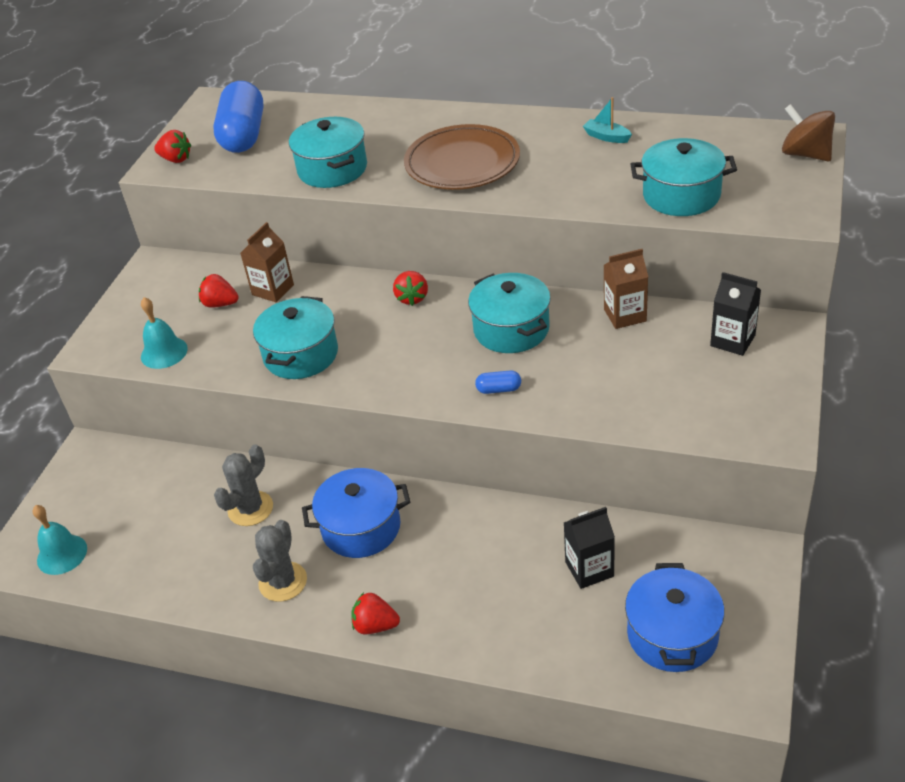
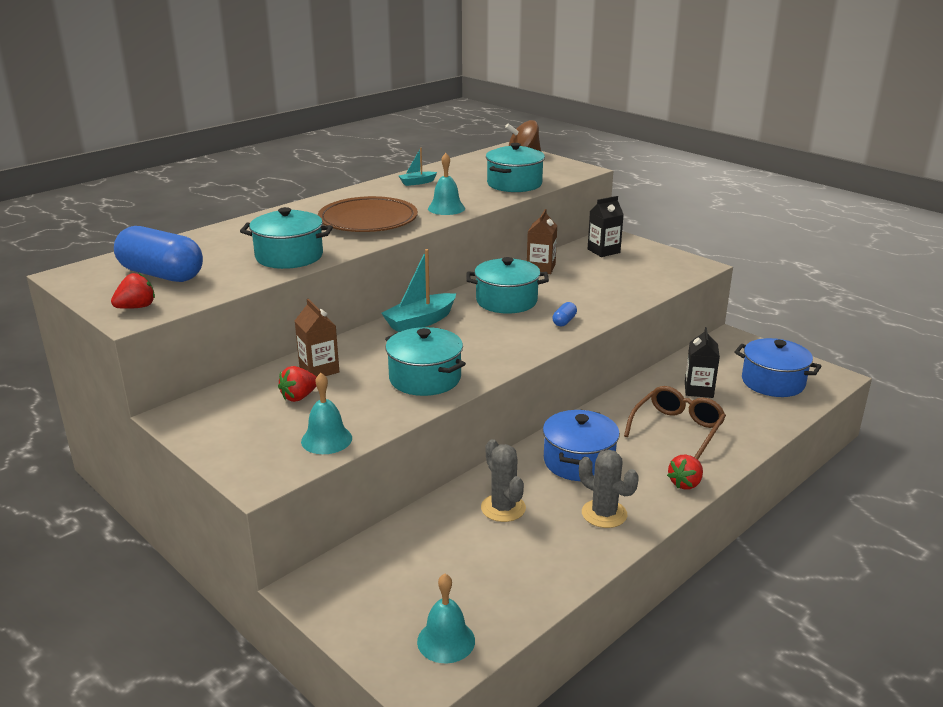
camera: 65 degrees left, 15 degrees down
(412, 298) = (420, 322): red strawberry -> turquoise boat
(482, 581) = (677, 429): none -> brown glasses
(547, 189) = (446, 208): none -> turquoise bell

